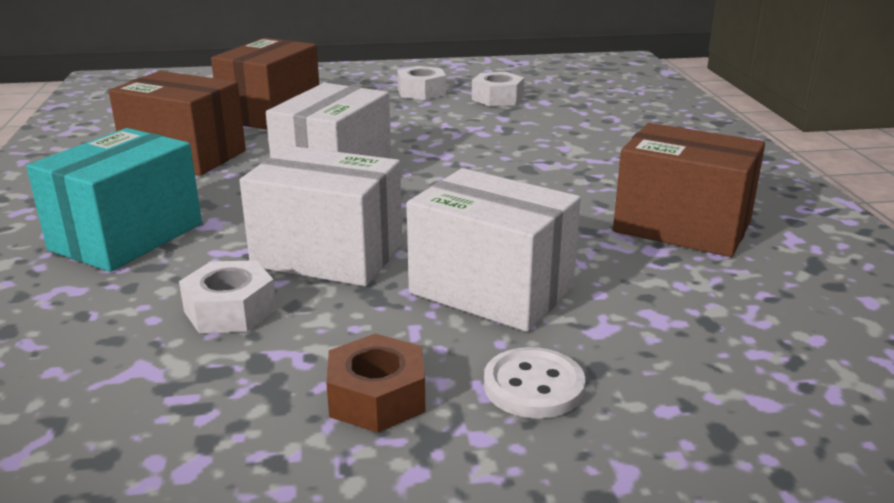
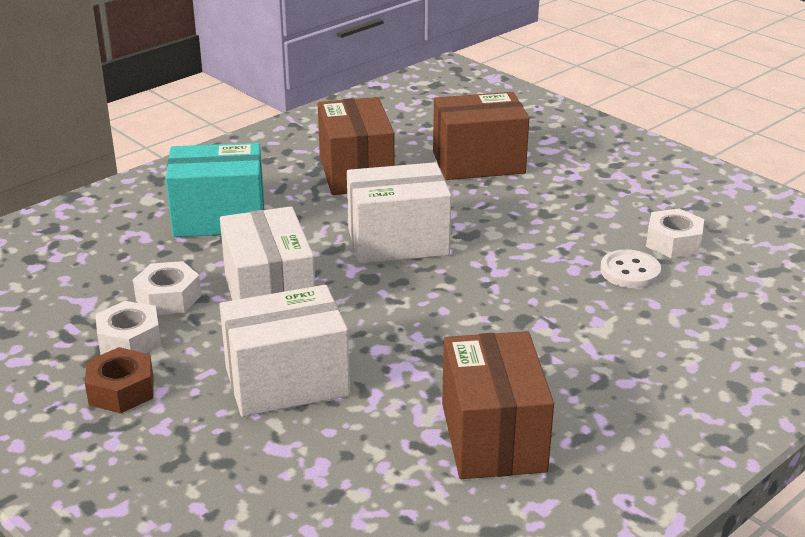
camera: 55 degrees right, 5 degrees up
(421, 92) = (629, 201): white nut -> white nut (130, 340)
(491, 290) = (287, 382): white box -> white box turned 75 degrees clockwise
(533, 386) = (180, 443): white button -> white button (630, 271)

